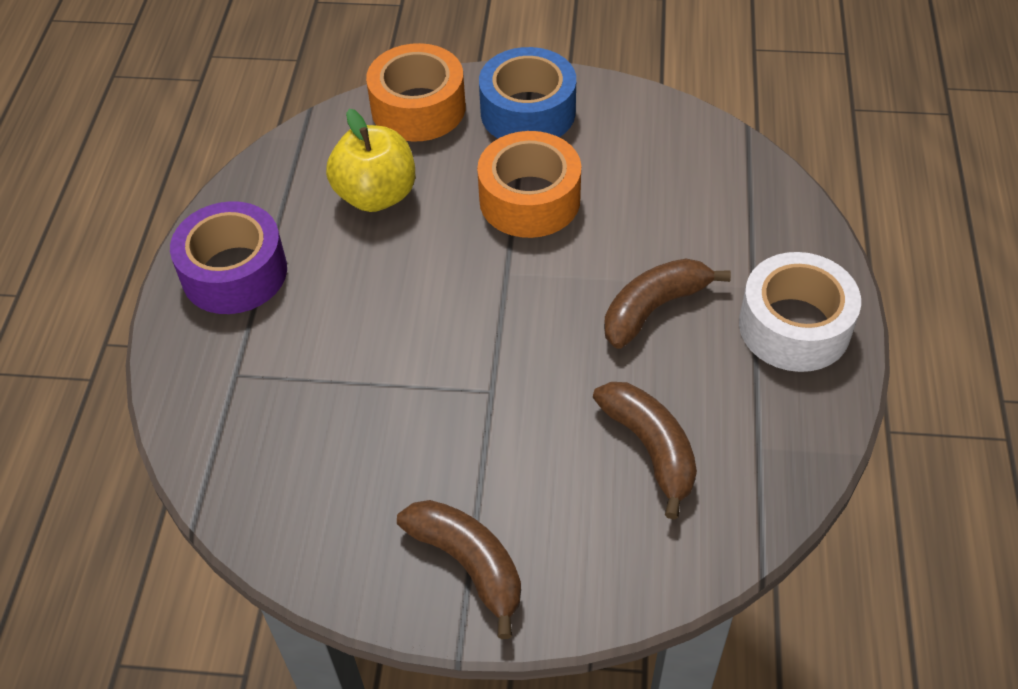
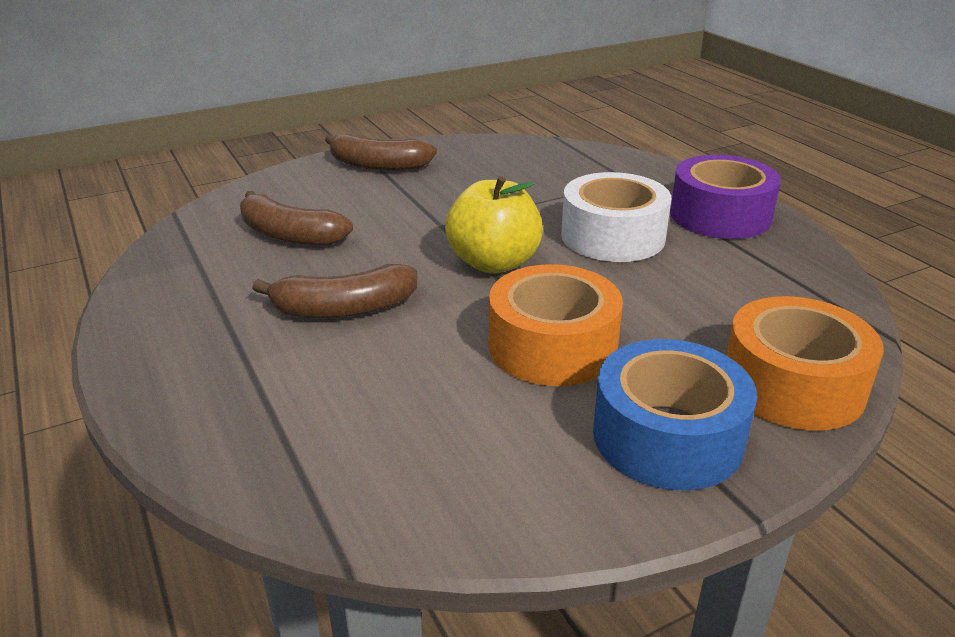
camera: 145 degrees right, 20 degrees down
(376, 195) = (701, 295): yellow apple -> yellow apple (494, 263)
(653, 308) = (344, 309): brown banana -> brown banana turned 60 degrees clockwise
(794, 326) = (186, 343): white tape -> white tape (613, 236)

